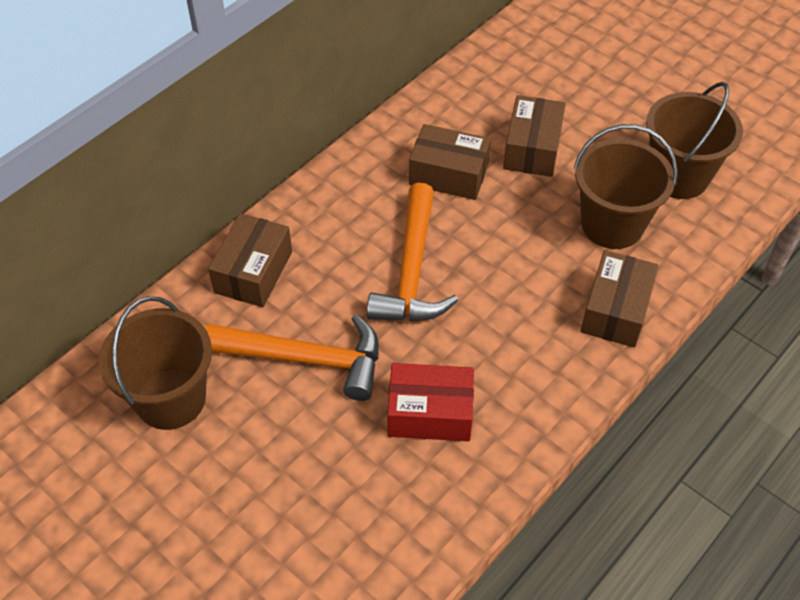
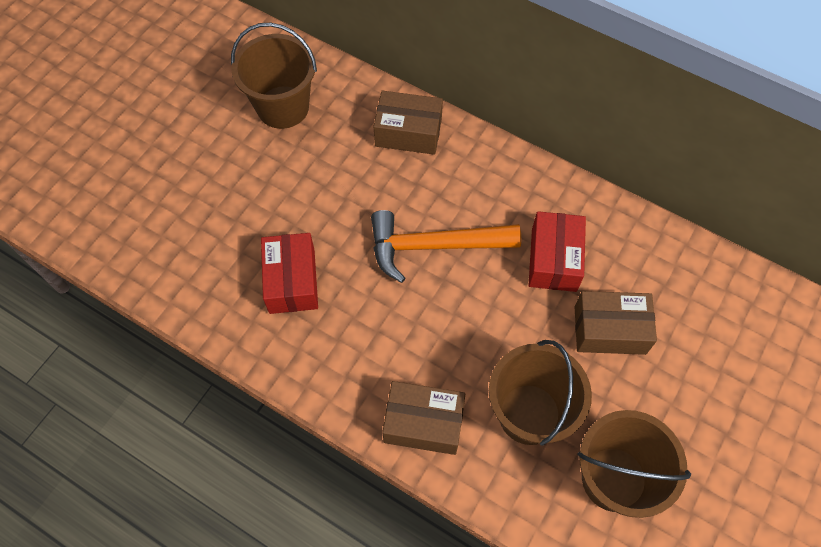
camera: 80 degrees right, 10 degrees up
(306, 359) = (331, 185): orange hammer -> none
(448, 175) = (553, 260): brown box -> red box

